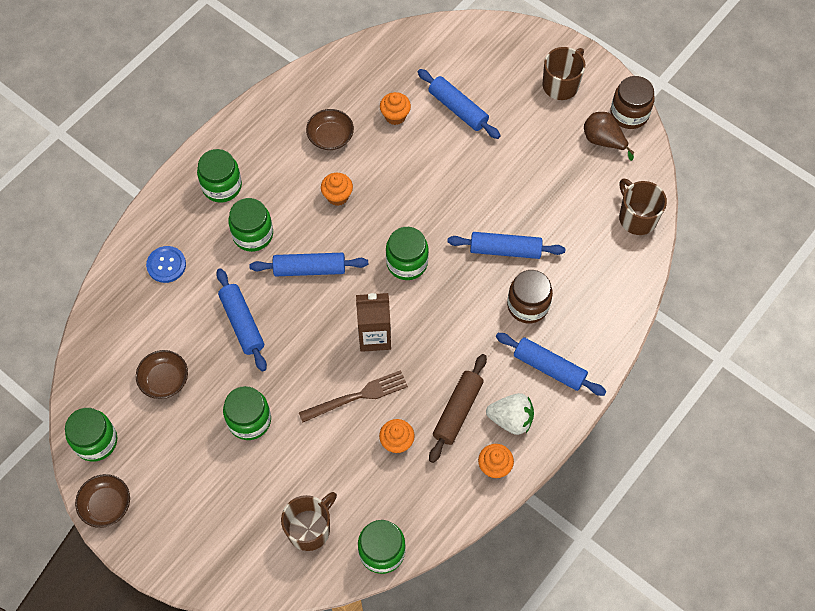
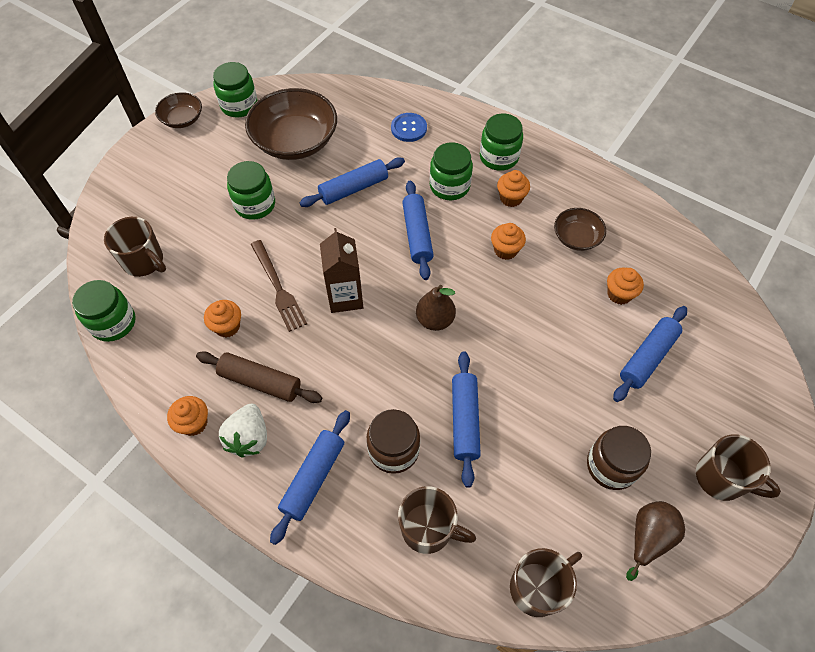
camera: 85 degrees right, 5 degrees down
(164, 380) = (295, 141): brown bowl -> brown bowl, size x1.92
(276, 183) = (511, 198): none -> orange cupcake
(407, 263) = (435, 320): green jar -> brown pear
(593, 285) = (428, 529): none -> brown mug
(629, 114) = (703, 574): brown jar -> brown jar (611, 466)

